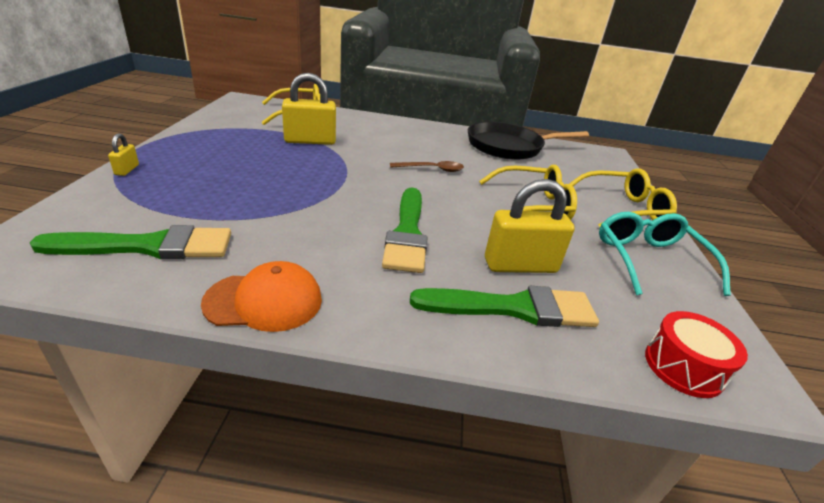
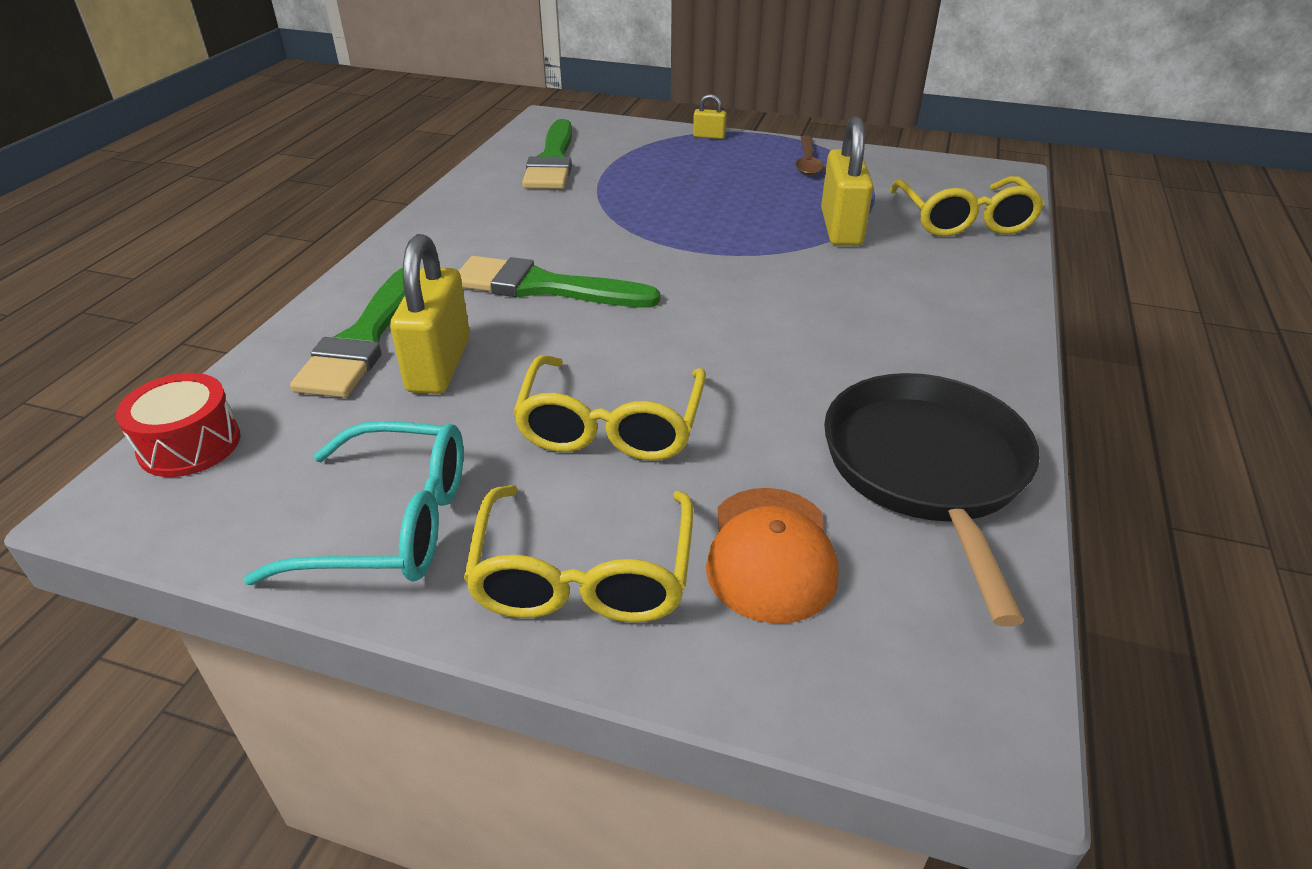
camera: 105 degrees right, 5 degrees up
(264, 301) = (450, 208): orange cap -> orange cap (771, 554)
(432, 169) = (755, 332): brown spoon -> brown spoon (807, 162)

